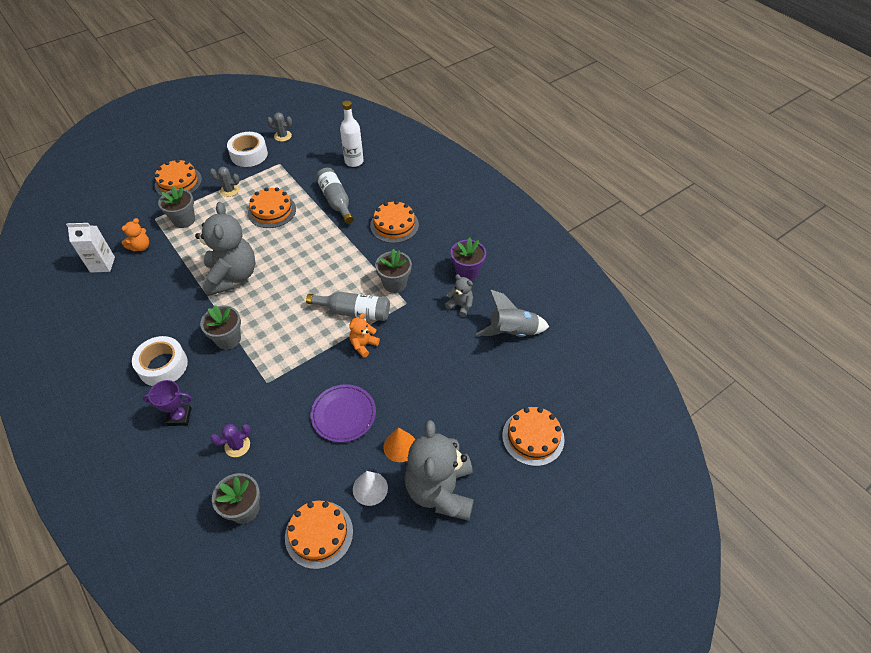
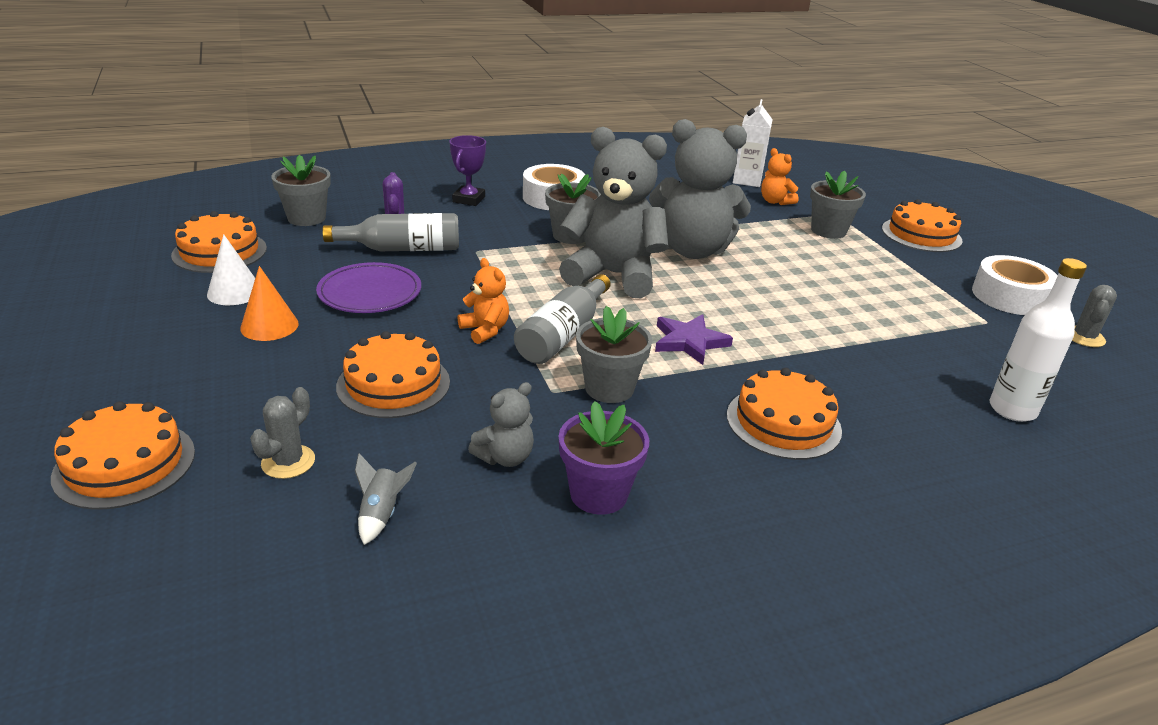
camera: 105 degrees right, 20 degrees down
(229, 190) = (901, 269): grey cactus -> grey cactus (288, 462)
(272, 211) = (844, 298): orange cake -> orange cake (393, 384)
(336, 201) = (870, 365): grey bottle -> grey bottle (403, 249)
(341, 262) = (689, 342): none -> purple star
(440, 490) = (160, 343): grey teddy bear -> grey teddy bear (613, 275)
(512, 332) = (381, 514): grey rocket -> grey rocket, size x0.50

